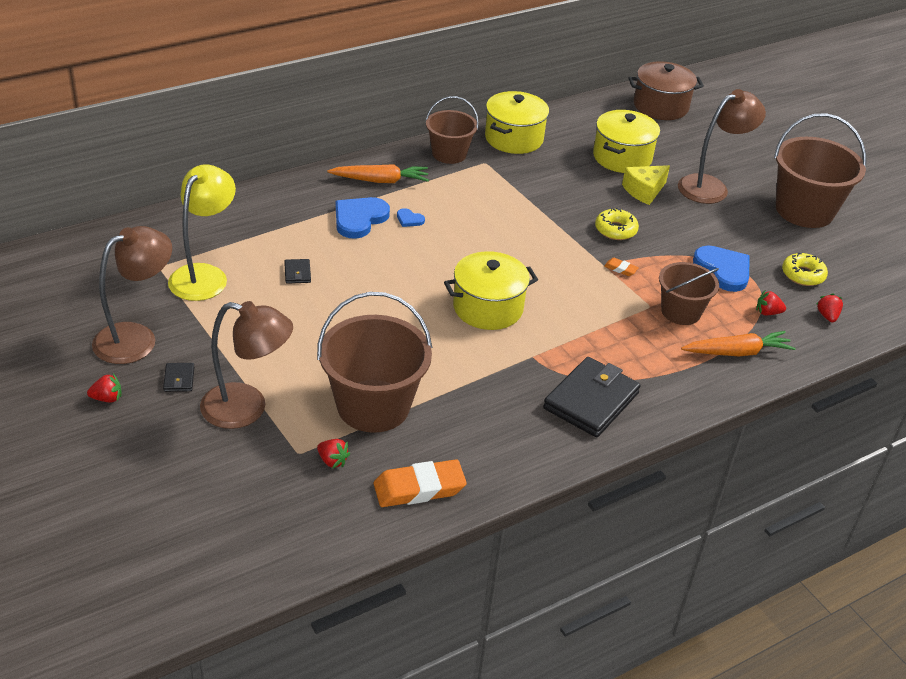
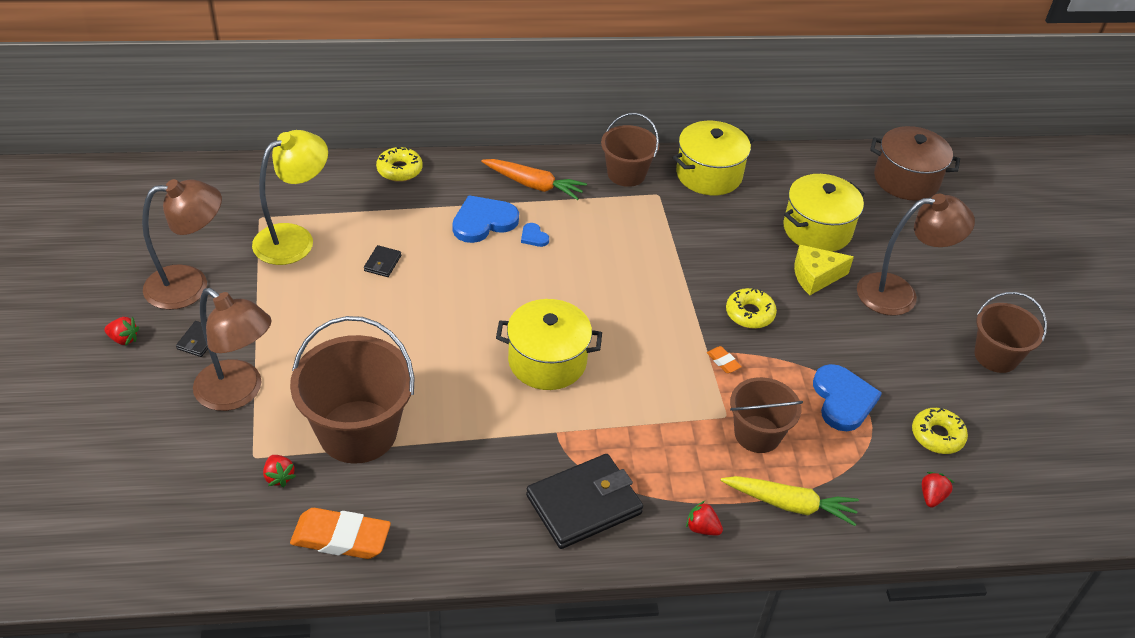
camera: 25 degrees right, 5 degrees up
(257, 197) = (399, 170): none -> yellow donut
(737, 352) = (790, 504): orange carrot -> yellow carrot
(767, 313) = (860, 468): red strawberry -> red strawberry (702, 528)
(804, 210) = (996, 356): brown bucket -> brown bucket, size x0.61

